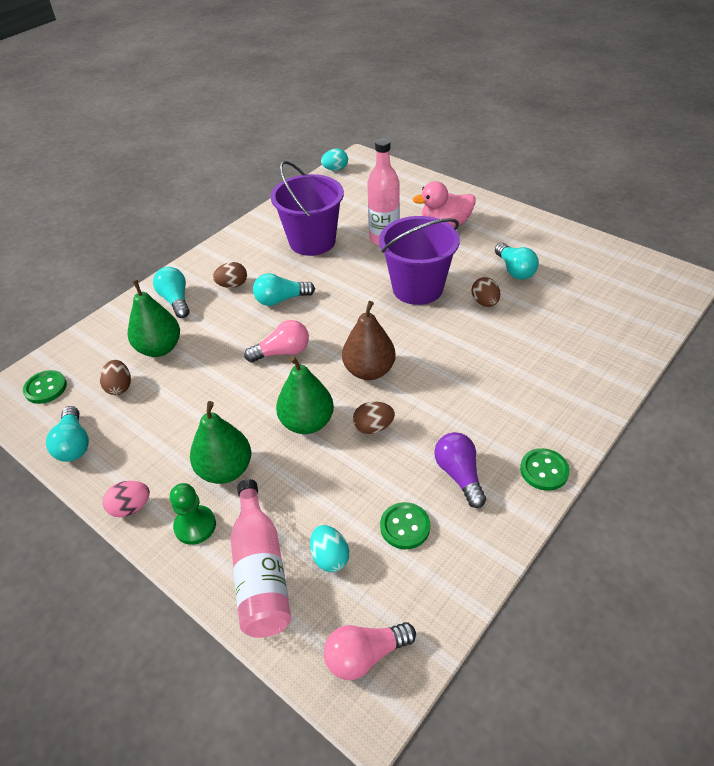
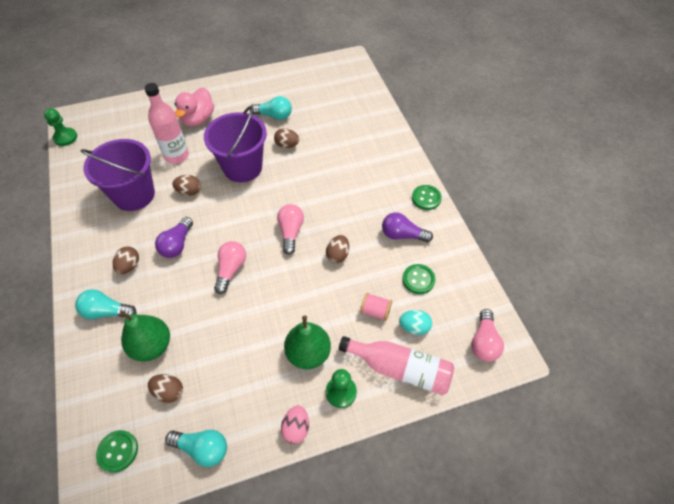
camera: 60 degrees left, 10 degrees up
(281, 300) = (177, 244): turquoise light bulb -> purple light bulb
(307, 422) = (306, 287): green pear -> none
(323, 504) = (375, 311): none -> pink spool
(335, 169) = (65, 137): turquoise egg -> green pawn
(349, 271) = (189, 191): none -> brown egg
(369, 371) = (291, 232): brown pear -> pink light bulb

